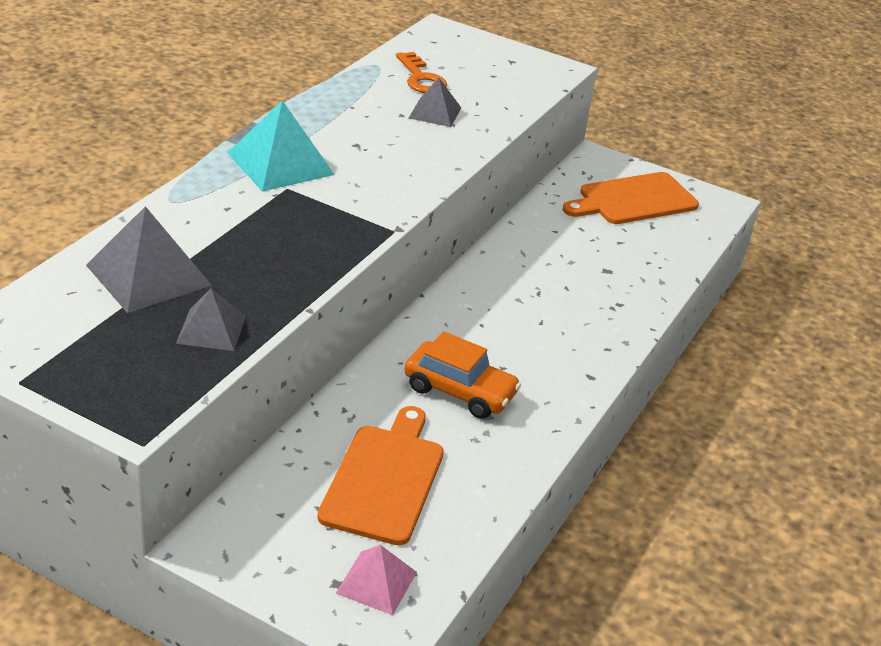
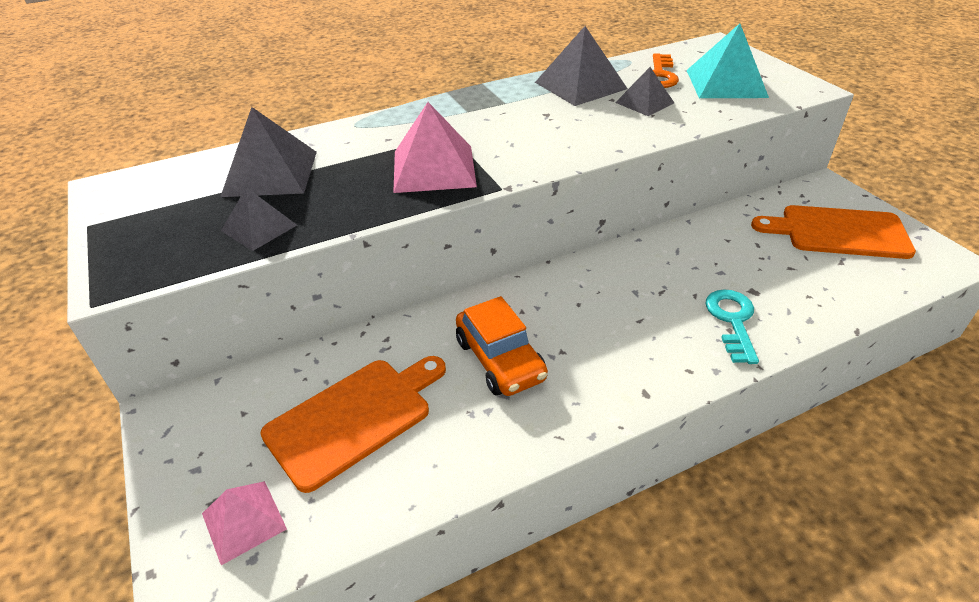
camera: 40 degrees right, 5 degrees up
(280, 163) = (467, 116): turquoise pyramid -> turquoise pyramid (726, 83)
(311, 227) = (434, 168): none -> pink pyramid
(357, 104) = (580, 85): none -> grey pyramid
(609, 300) = (732, 321): none -> turquoise key

